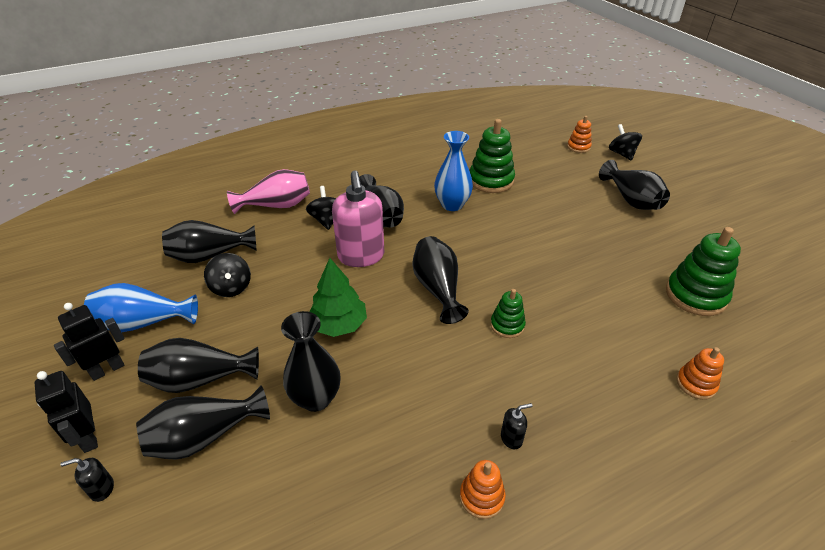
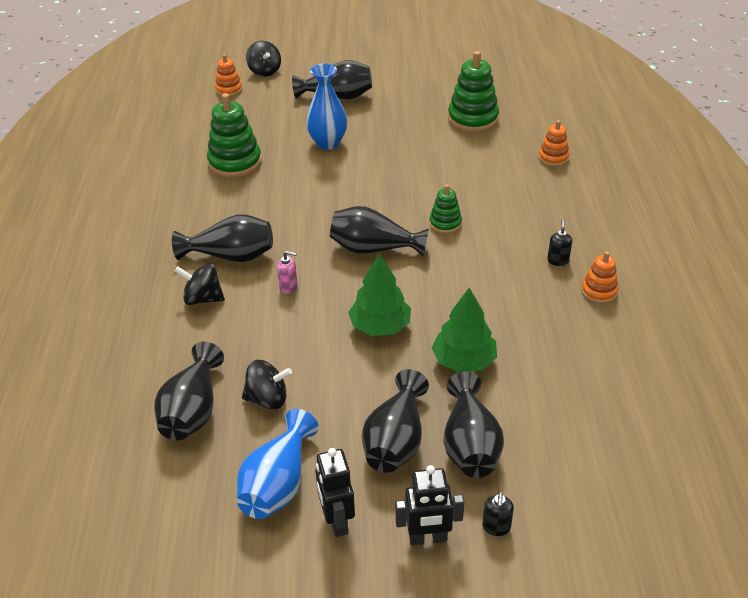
camera: 65 degrees left, 0 degrees up
(276, 205) = (136, 335): pink vase -> none
(316, 398) = (464, 361): black vase -> green tree
(361, 256) = (288, 287): pink soap dispenser -> pink soap dispenser, size x0.40
(452, 205) = (254, 201): blue vase -> blue vase (327, 143)
(622, 154) = (264, 71): black spinning top -> black spinning top turned 120 degrees counterclockwise

